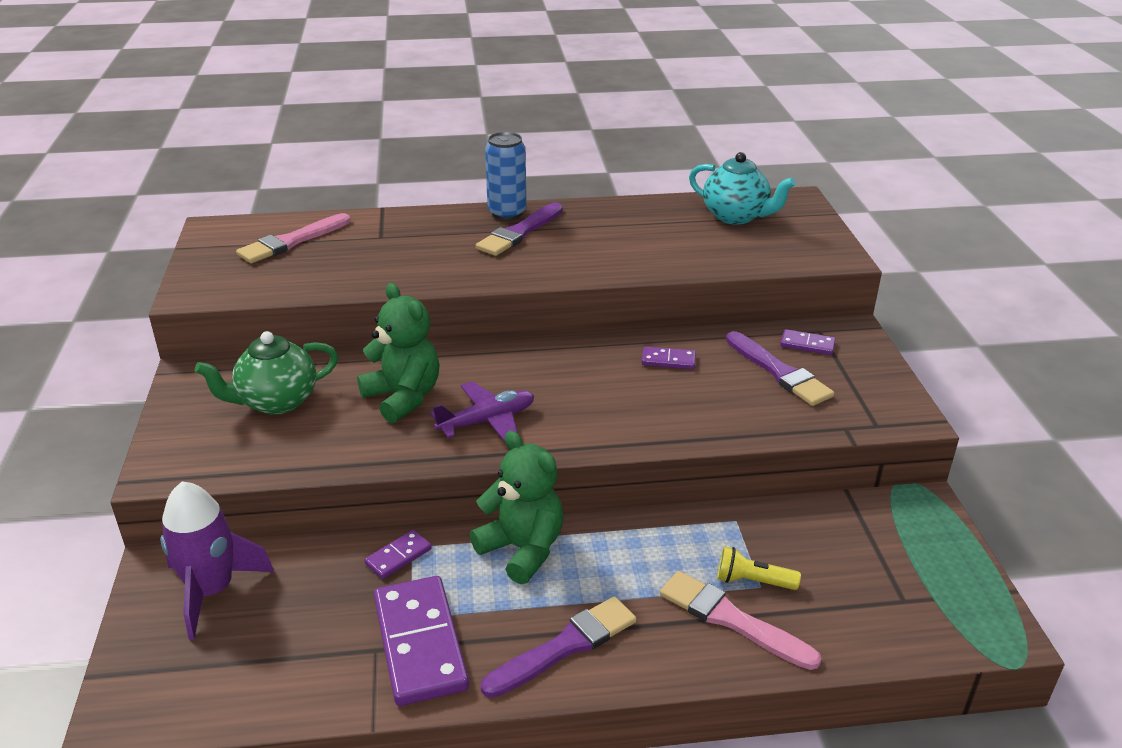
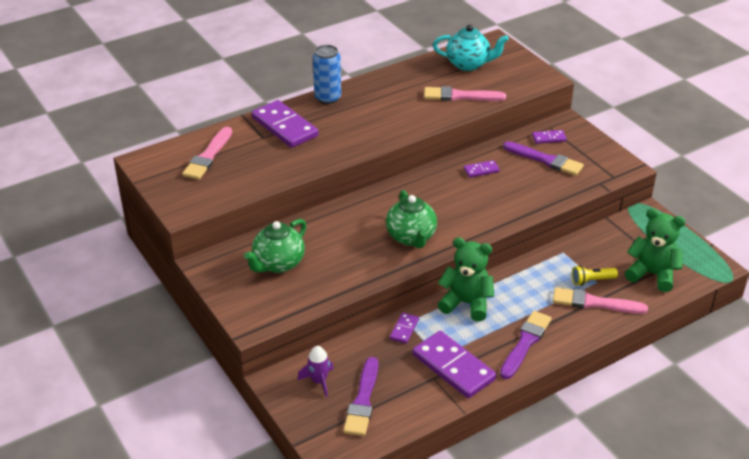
camera: 25 degrees left, 5 degrees up
(212, 590) = (319, 381): purple rocket -> purple rocket, size x0.58
(403, 397) = (351, 238): green teddy bear -> green teddy bear (652, 274)
(419, 232) = (284, 127): none -> purple domino
(487, 421) = (411, 237): purple plane -> green teapot
(519, 232) = (348, 110): purple brush -> purple brush (363, 400)
(690, 250) = (460, 96): none -> pink brush

